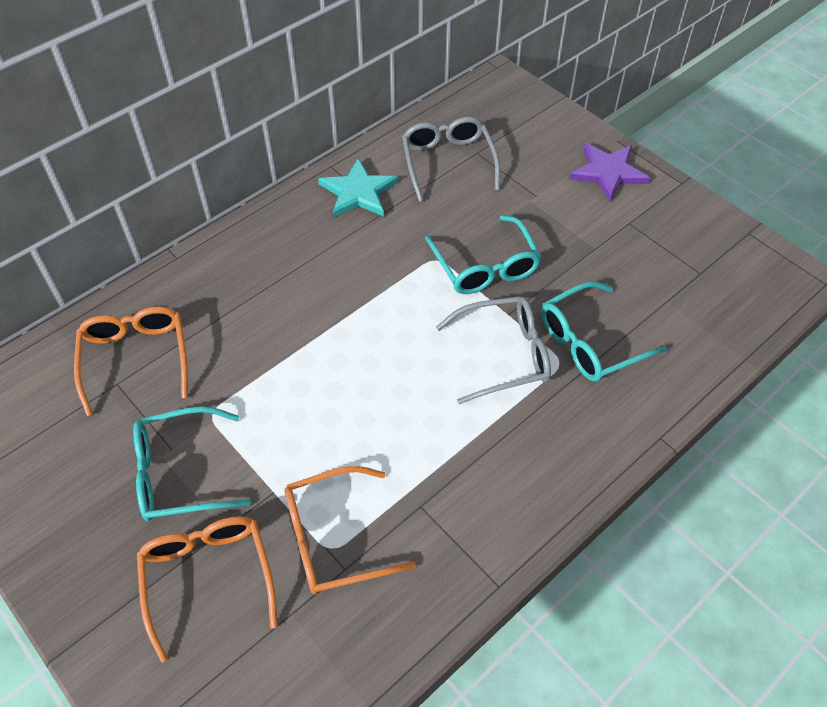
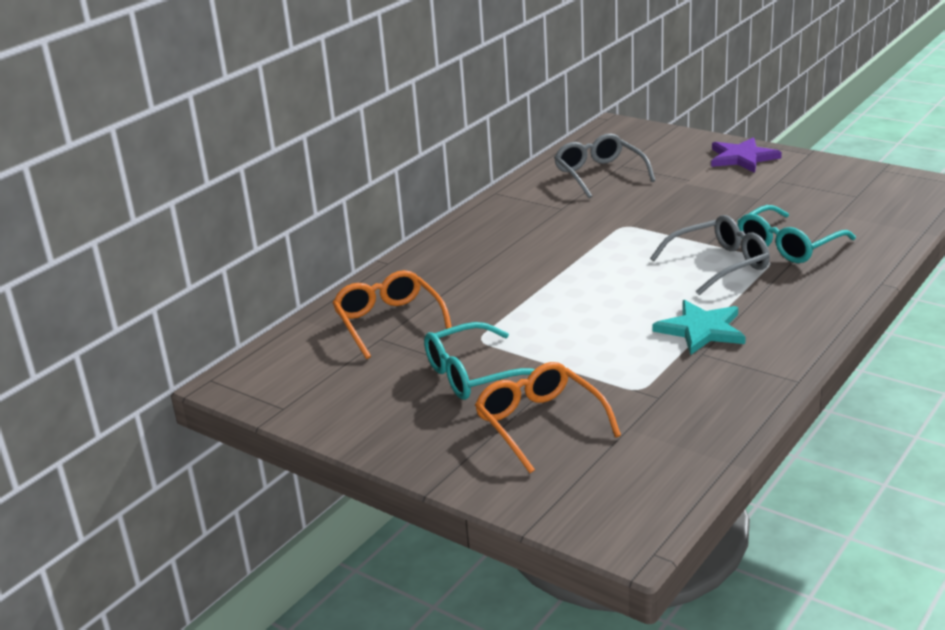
camera: 10 degrees left, 25 degrees down
(333, 539) = (637, 383): orange glasses -> none
(358, 192) = (530, 202): turquoise star -> turquoise star (701, 330)
(485, 267) = (671, 223): turquoise glasses -> none

